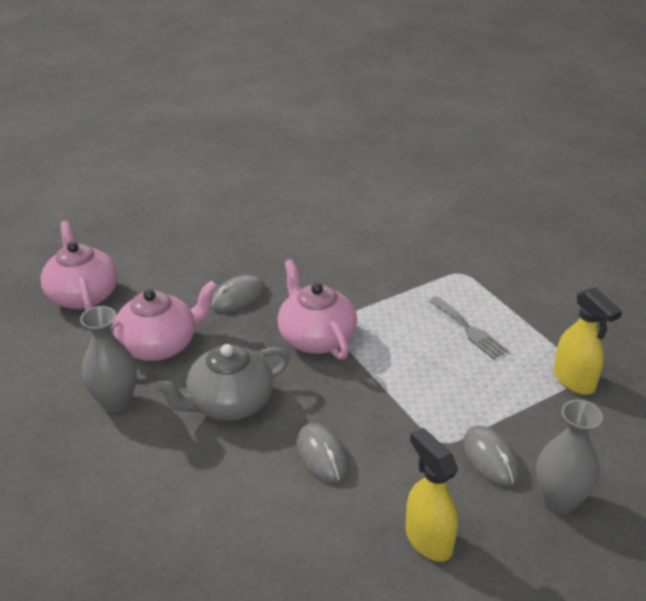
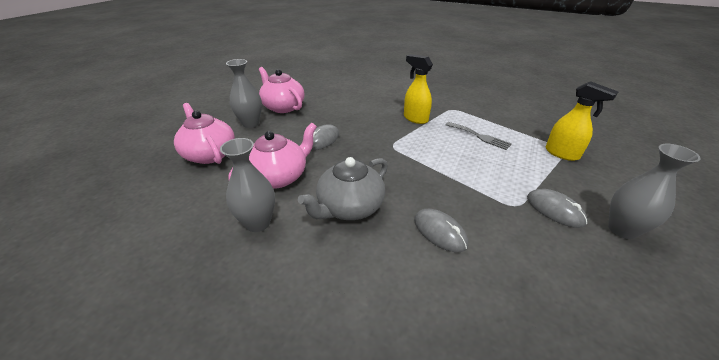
camera: 15 degrees left, 0 degrees up
(149, 252) = (250, 123): none -> grey vase
(316, 337) = (388, 155): pink teapot -> pink teapot (283, 107)
(428, 539) = (562, 281): yellow spray bottle -> yellow spray bottle (415, 118)

